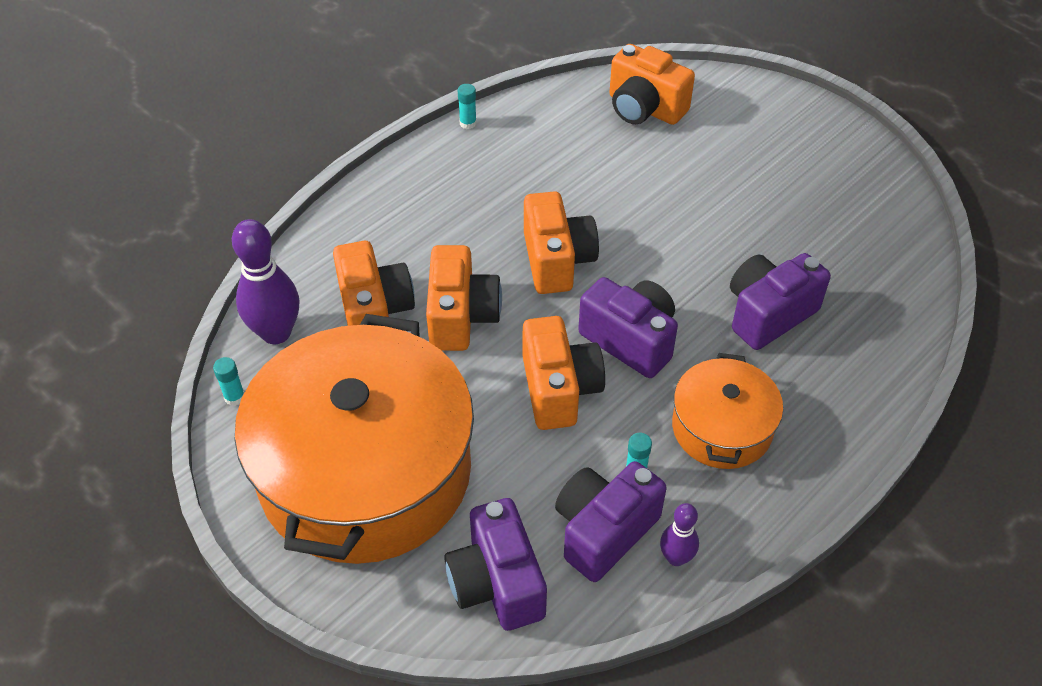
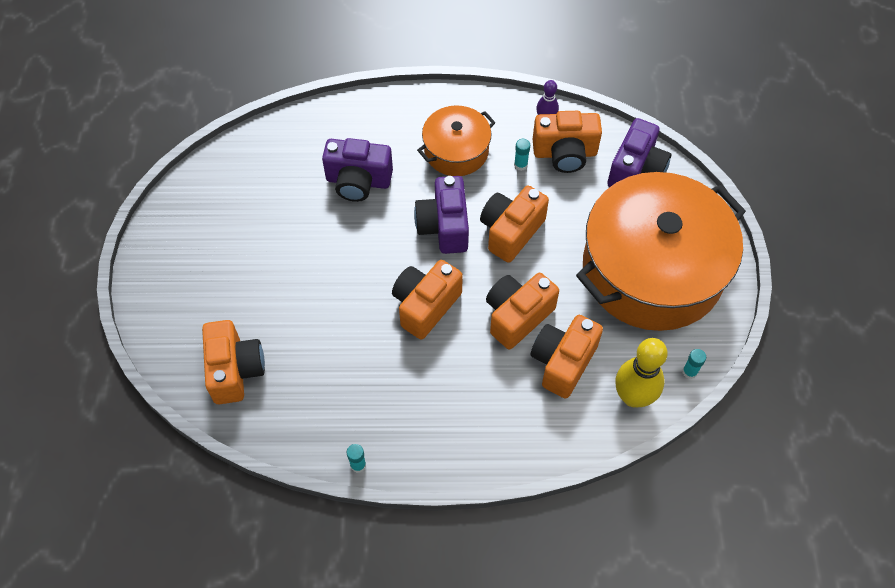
camera: 135 degrees left, 10 degrees up
(276, 333) = (633, 396): purple bowling pin -> yellow bowling pin
(603, 531) = (565, 153): purple camera -> orange camera

